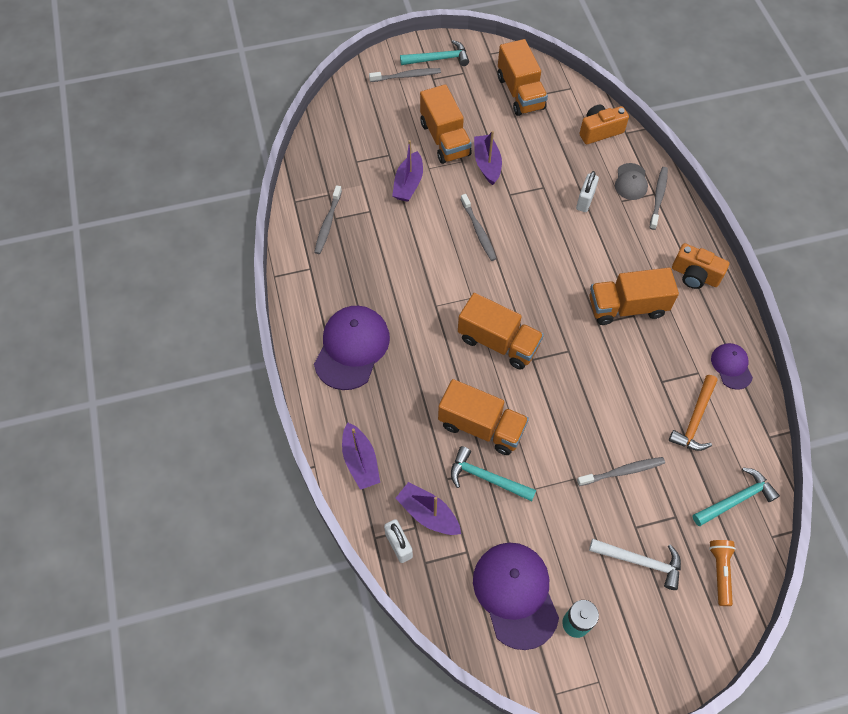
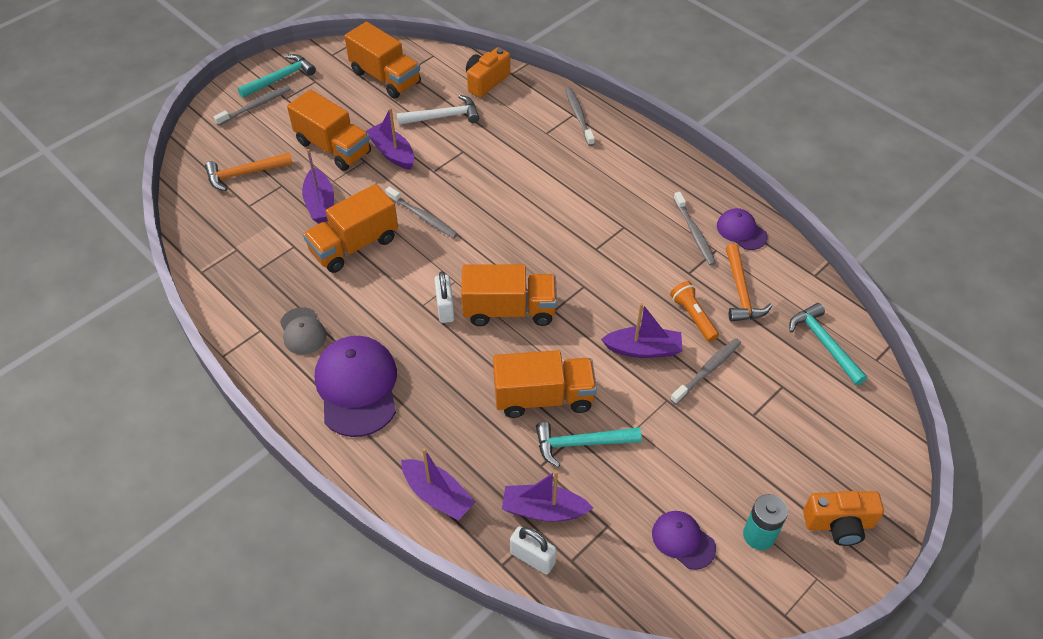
camera: 30 degrees left, 10 degrees down
(328, 224) = (253, 278): grey toothbrush -> grey toothbrush (694, 233)
(367, 132) = (244, 174): none -> orange hammer
(515, 594) = (683, 540): purple cap -> purple cap, size x0.54
(582, 427) = (643, 349): none -> purple boat
(585, 200) = (511, 146): white padlock -> white padlock (445, 308)
(627, 307) = (613, 222): orange truck -> orange truck (354, 245)
(631, 182) = (544, 113): grey cap -> grey cap (302, 331)
(640, 562) = (779, 444): white hammer -> white hammer (443, 116)
(695, 275) = (656, 168): orange camera -> orange camera (839, 524)
(720, 572) = (854, 414): orange flashlight -> orange flashlight (693, 316)
(736, 499) = (824, 343): turquoise hammer -> turquoise hammer turned 60 degrees counterclockwise

